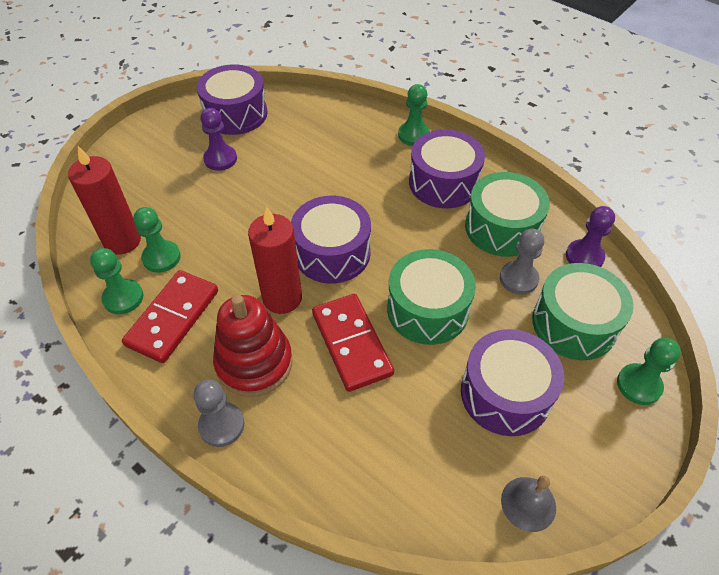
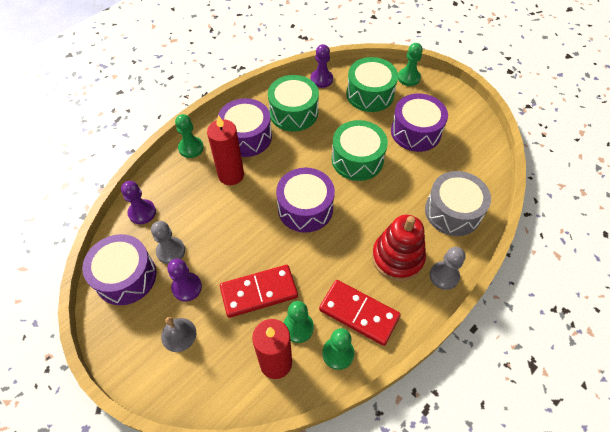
camera: 85 degrees left, 5 degrees up
(282, 298) = (344, 240): red candle -> red candle (231, 175)
(315, 112) = (142, 212): none -> purple pawn
(340, 446) = (452, 211): none -> grey drum
(351, 344) = (382, 201): red domino -> red domino (259, 292)
(518, 279) = (336, 112): grey pawn -> grey pawn (171, 251)
(528, 503) = (477, 133): grey bell -> grey bell (178, 334)

